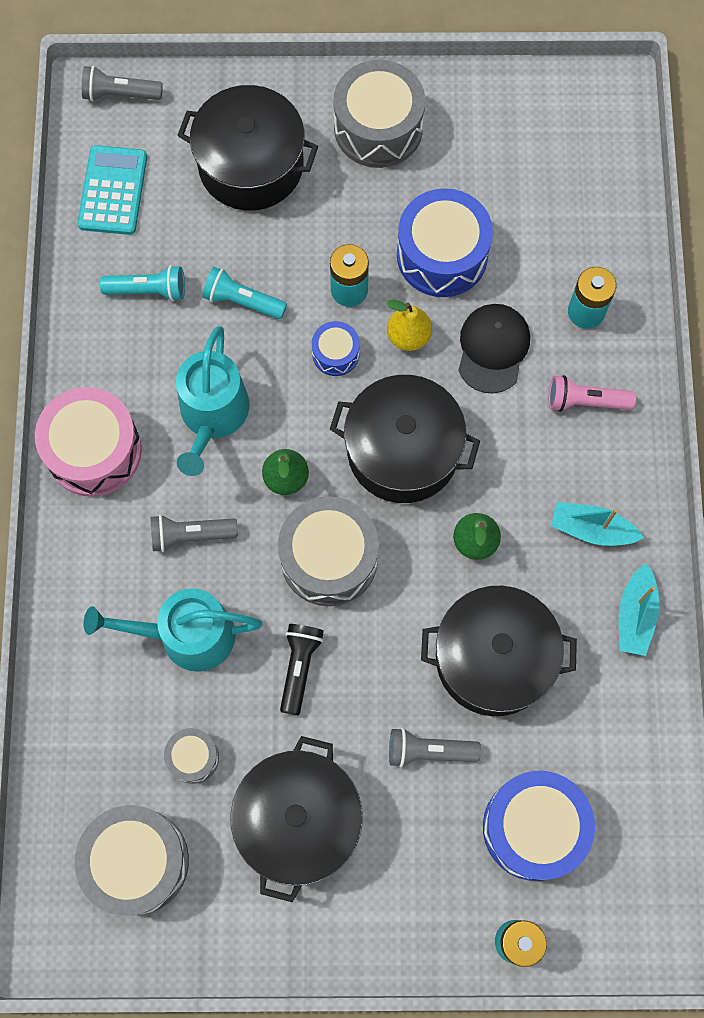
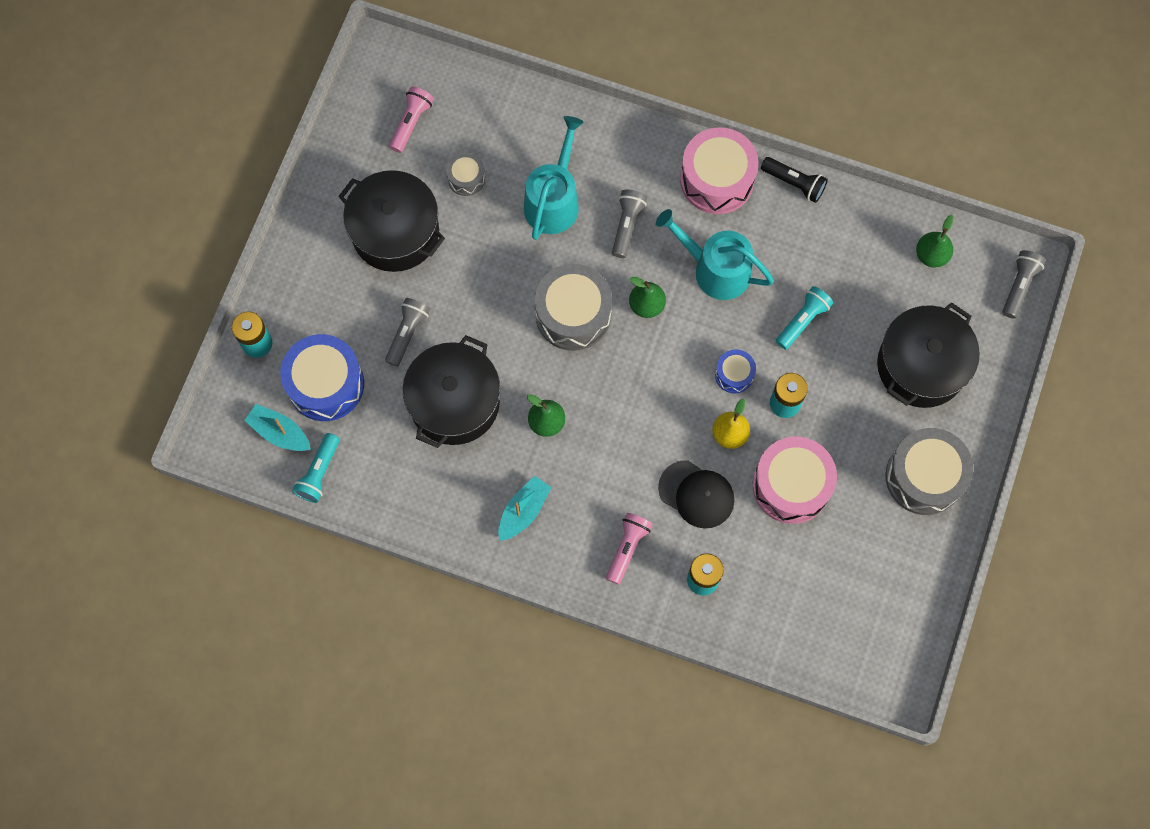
camera: 110 degrees right, 0 degrees up
(113, 191) = (931, 255): turquoise calculator -> green pear
(137, 861) = (411, 122): grey drum -> pink flashlight
(148, 290) = (835, 256): turquoise flashlight -> turquoise flashlight (319, 473)
(299, 667) = (501, 267): black flashlight -> black flashlight (794, 183)
(403, 451) = (637, 396): black pot -> none
(442, 255) = (791, 485): blue drum -> pink drum
(635, 615) = (446, 516): turquoise boat -> turquoise boat (279, 432)

